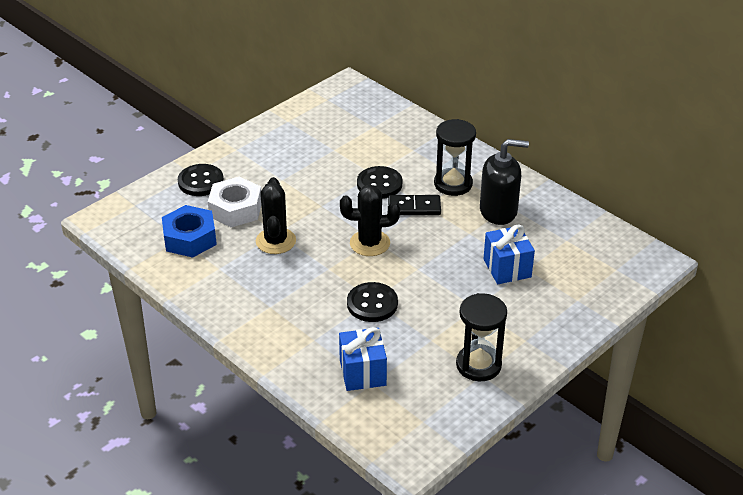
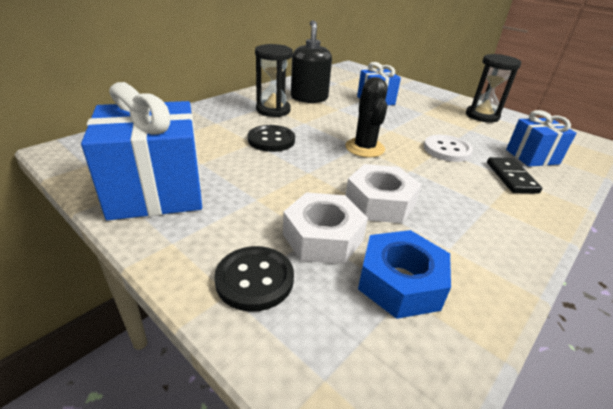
camera: 95 degrees left, 5 degrees down
(275, 241) = (380, 202): black cactus -> white nut
(291, 135) = (156, 192): none -> blue gift
(372, 304) = (447, 150): black button -> white button
(414, 207) = (307, 126): black domino -> black domino (511, 177)

